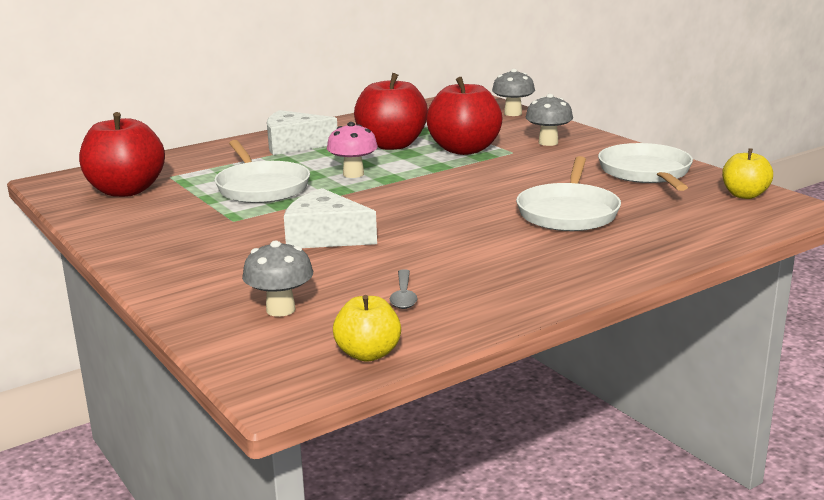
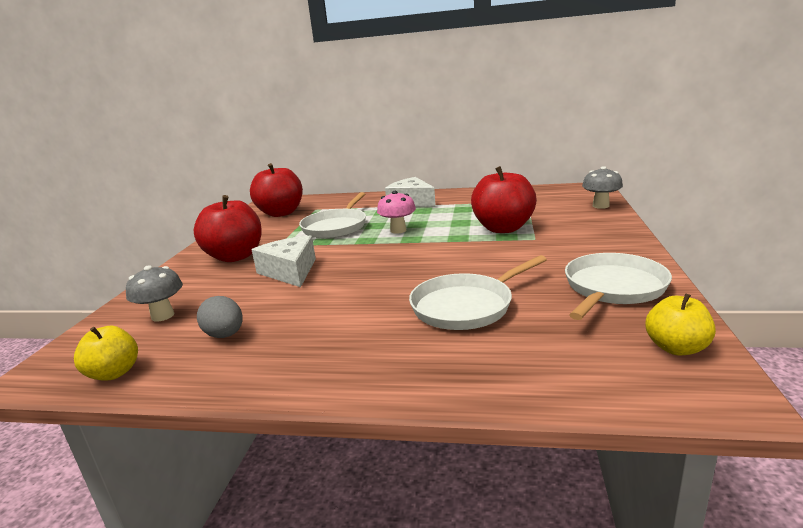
camera: 45 degrees right, 0 degrees up
(392, 145) = (464, 214): red apple -> red apple (235, 256)
(403, 296) = (225, 335): grey spoon -> grey egg
(548, 142) = (579, 237): grey mushroom -> none

